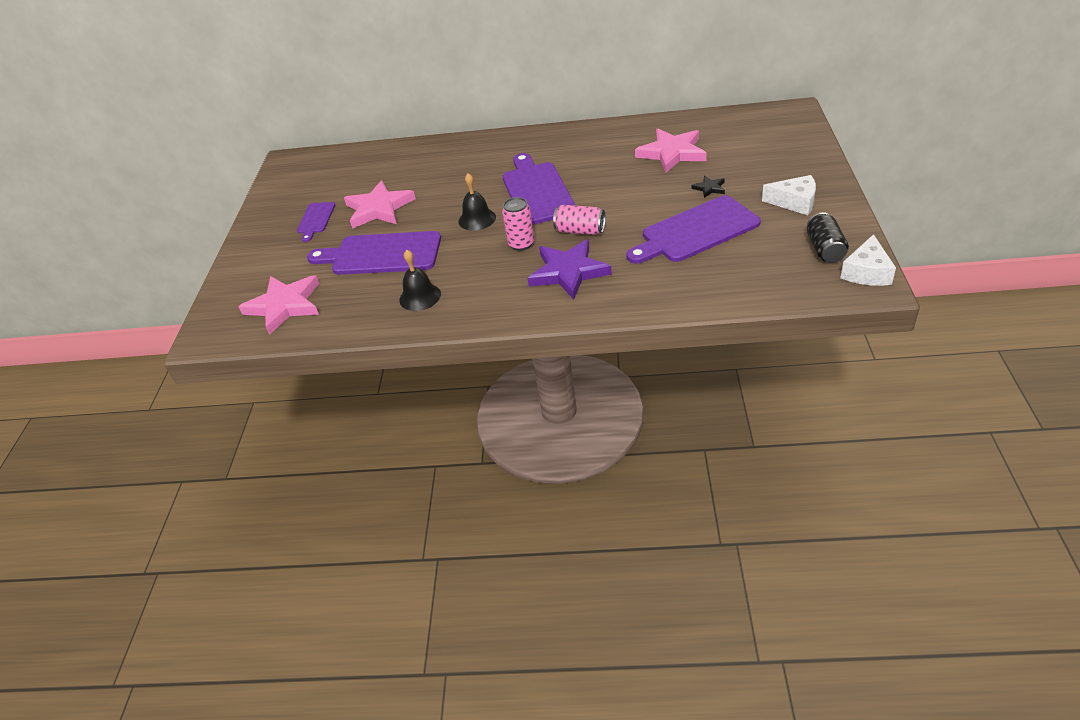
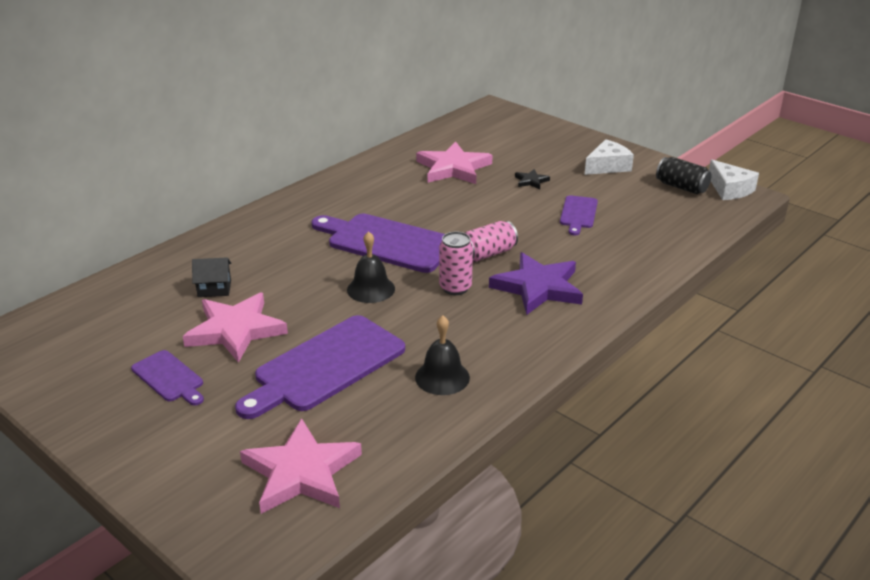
camera: 55 degrees left, 10 degrees down
(408, 177) = (214, 289): none -> black house
(696, 231) = (578, 214): purple cutting board -> purple cutting board, size x0.52

